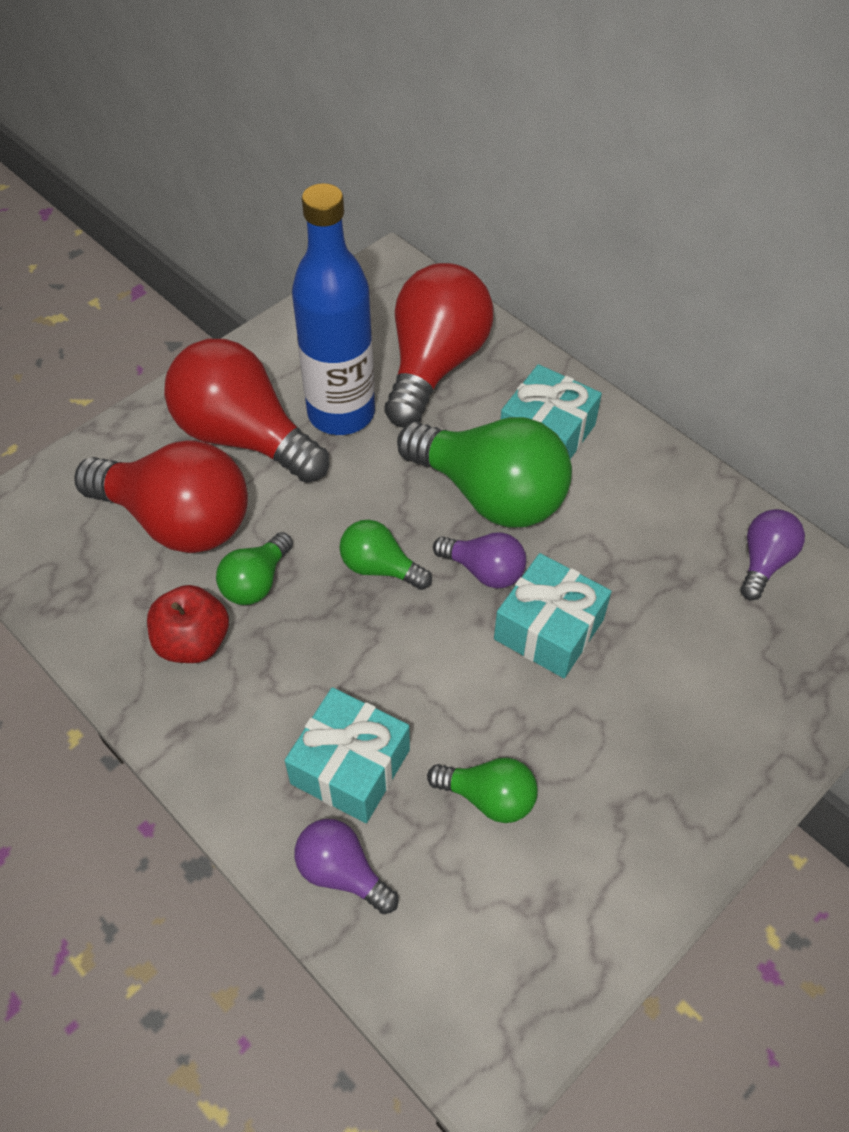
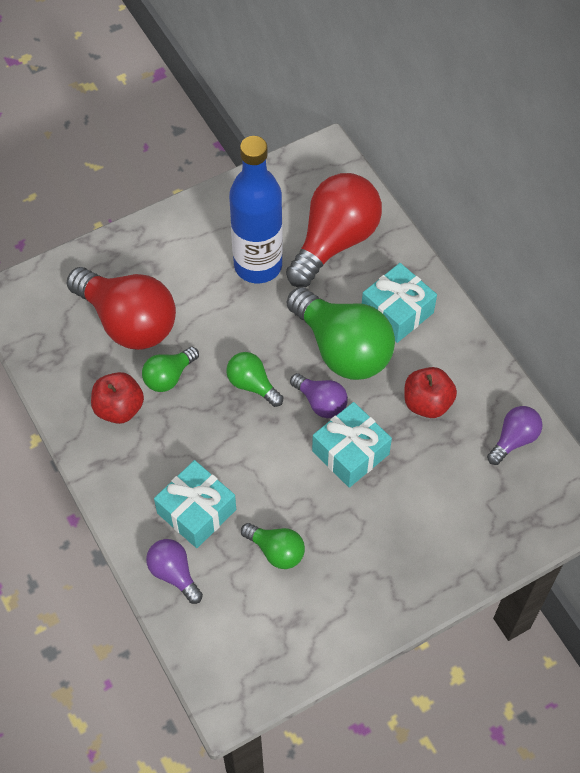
camera: 15 degrees right, 5 degrees up
(244, 437) = (187, 269): red light bulb -> none
(630, 540) = (427, 403): none -> red apple

